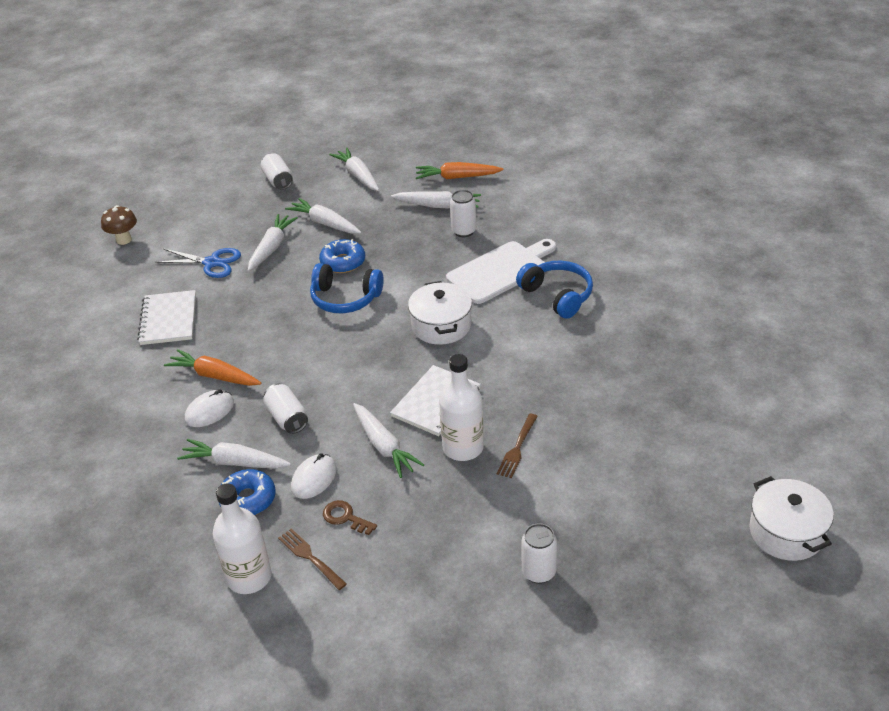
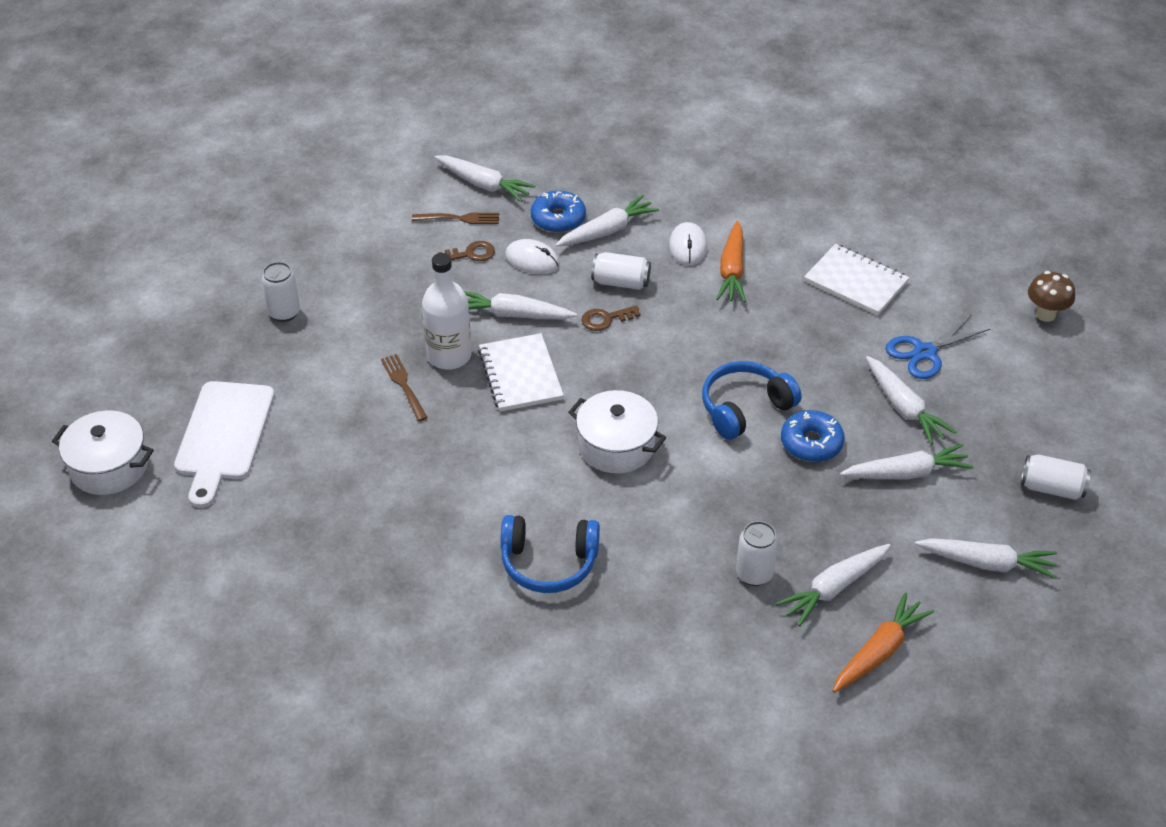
camera: 130 degrees right, 5 degrees up
(214, 376) = (732, 270): orange carrot -> orange carrot turned 120 degrees clockwise
(249, 577) = (483, 184): white bottle -> white carrot
(314, 478) = (532, 260): white mouse -> white mouse turned 45 degrees counterclockwise
(335, 400) = (605, 319): none -> brown key
(500, 271) = (645, 550): white cutting board -> white cutting board (223, 436)

